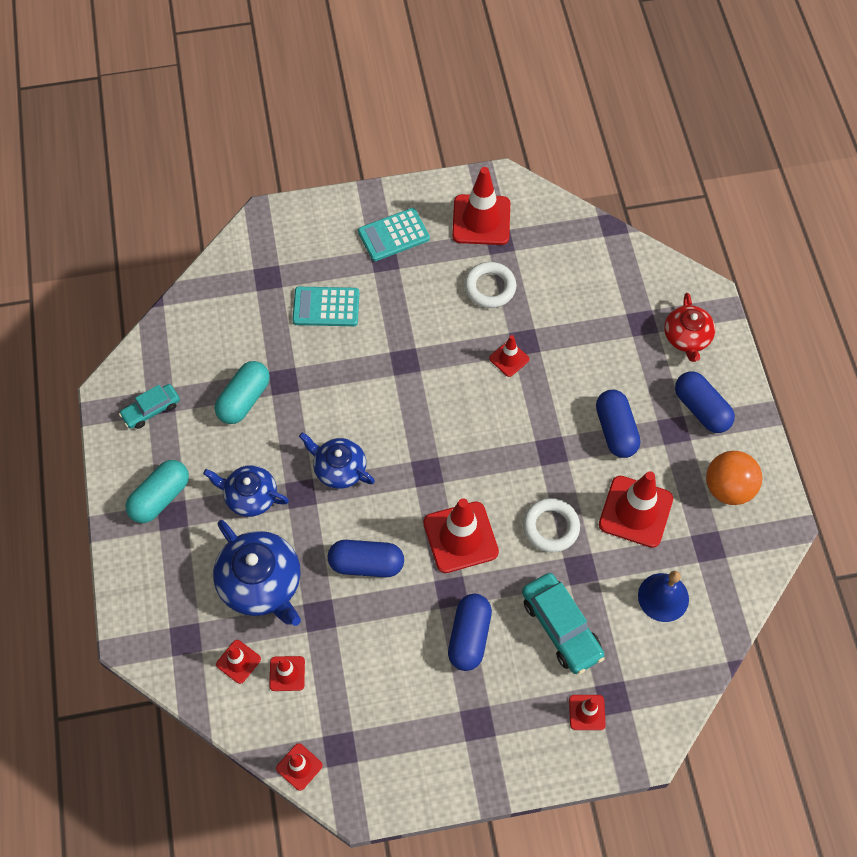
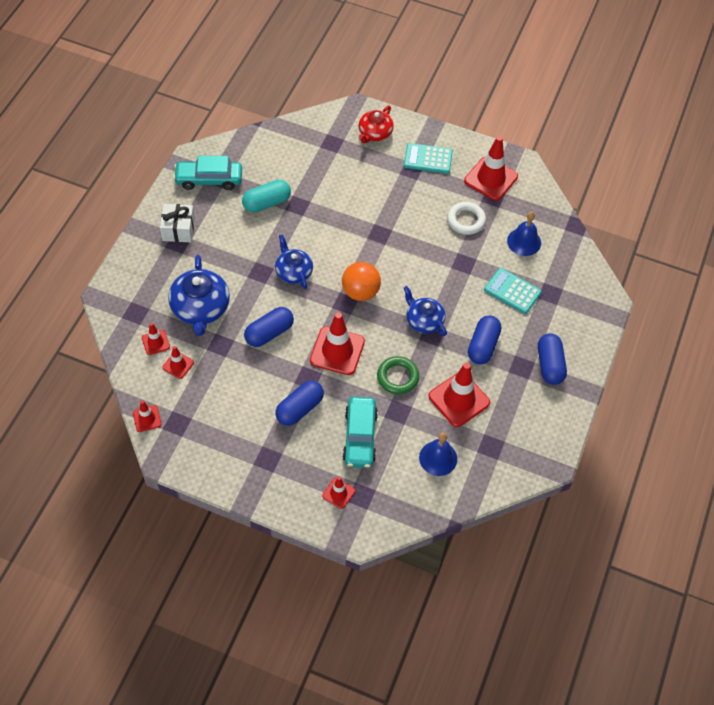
camera: 30 degrees right, 5 degrees down
(151, 410) = (209, 179): turquoise car -> turquoise car, size x1.61
(160, 497) = (178, 229): turquoise capsule -> white gift
(250, 496) = (230, 257): blue teapot -> blue teapot (424, 320)
(326, 307) = (354, 178): turquoise calculator -> turquoise calculator (512, 291)
(366, 564) = (269, 333): blue capsule -> blue capsule turned 75 degrees counterclockwise
(509, 359) = (446, 267): red traffic cone -> none
(550, 527) = (397, 377): white ring -> green ring
(571, 276) = (524, 241): none -> blue bell
(687, 337) = (573, 318): red teapot -> red teapot (375, 133)
(728, 488) = (531, 420): orange ball -> orange ball (360, 292)

